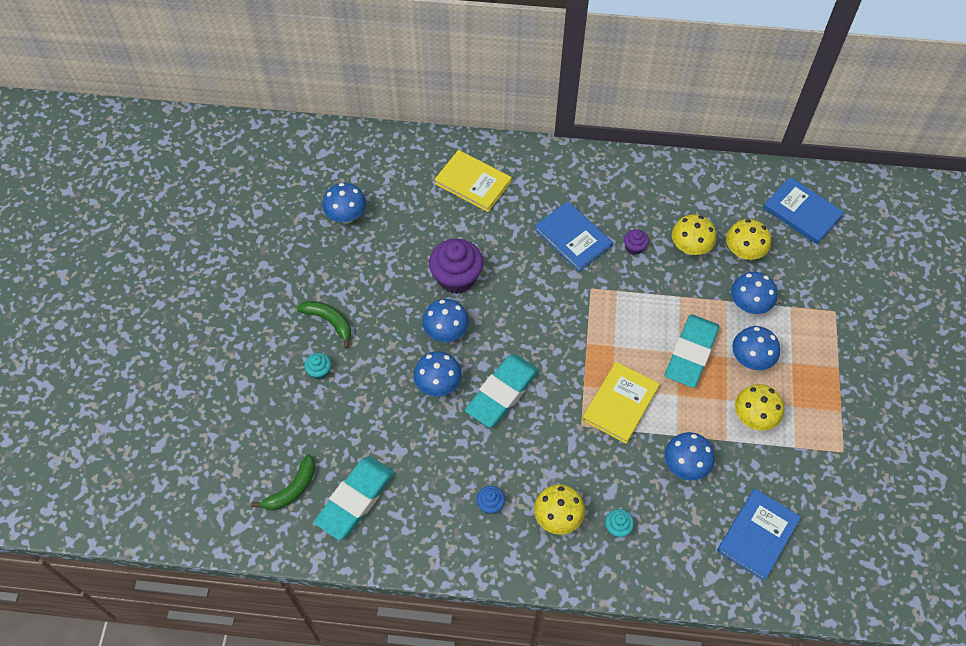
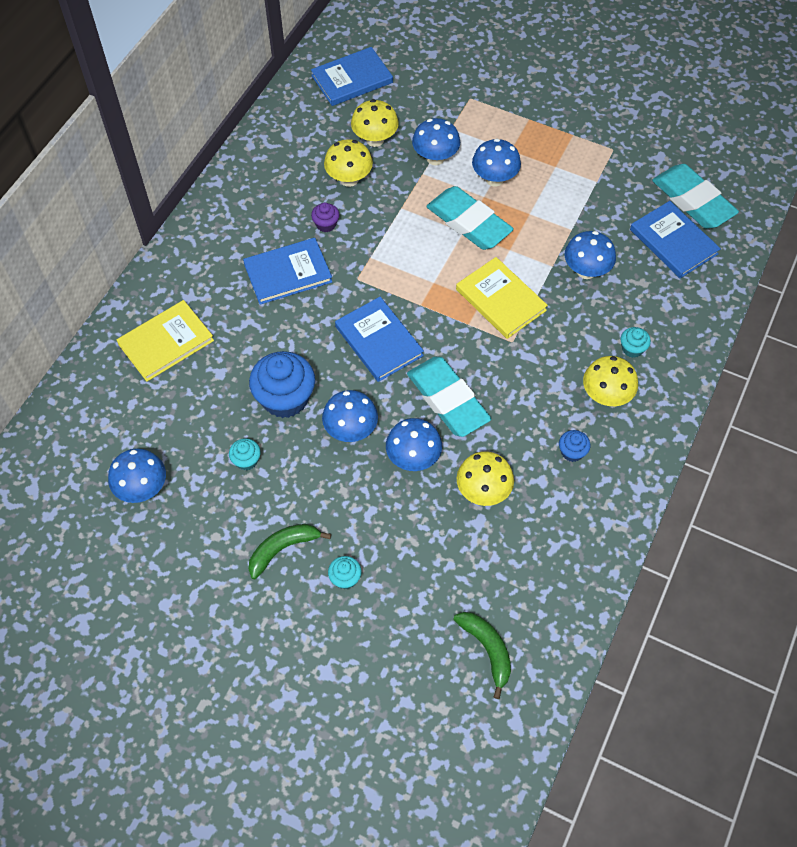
camera: 70 degrees left, 0 degrees up
(355, 499) = (523, 584): turquoise eraser -> turquoise eraser (692, 201)
(393, 272) = (246, 460): none -> turquoise cupcake
(456, 277) = (285, 398): purple cupcake -> blue cupcake
(537, 324) = (379, 341): none -> blue book
(753, 417) = (556, 200): yellow mushroom -> yellow mushroom (483, 491)

